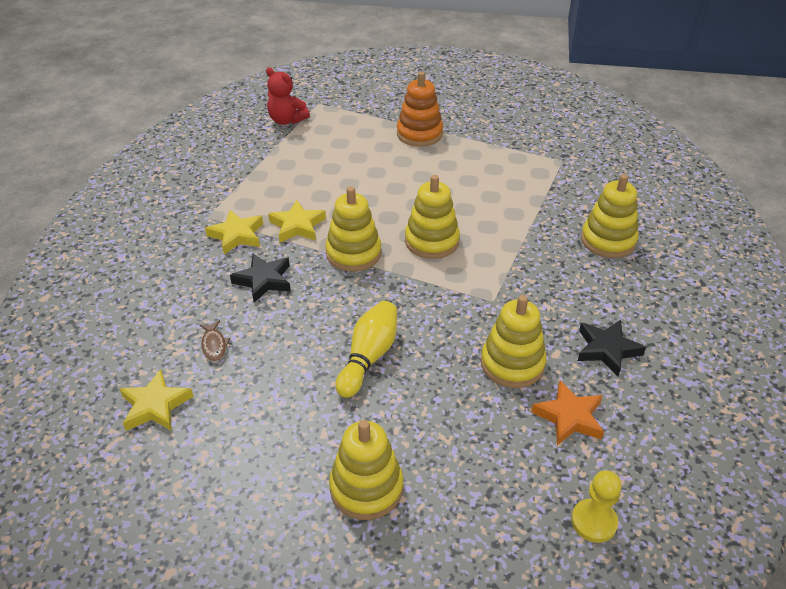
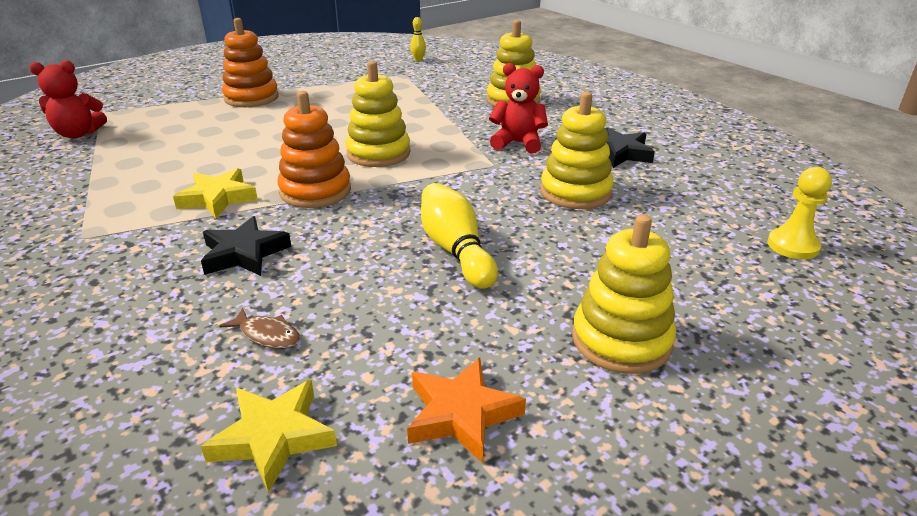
camera: 45 degrees left, 10 degrees down
(237, 235) = (149, 235): yellow star -> none
(353, 253) = (315, 191): yellow stacking toy -> orange stacking toy
(542, 290) = (518, 143): none -> red teddy bear
(569, 417) = (667, 200): orange star -> orange star (461, 414)
(598, 146) = (418, 60): none -> yellow bowling pin

